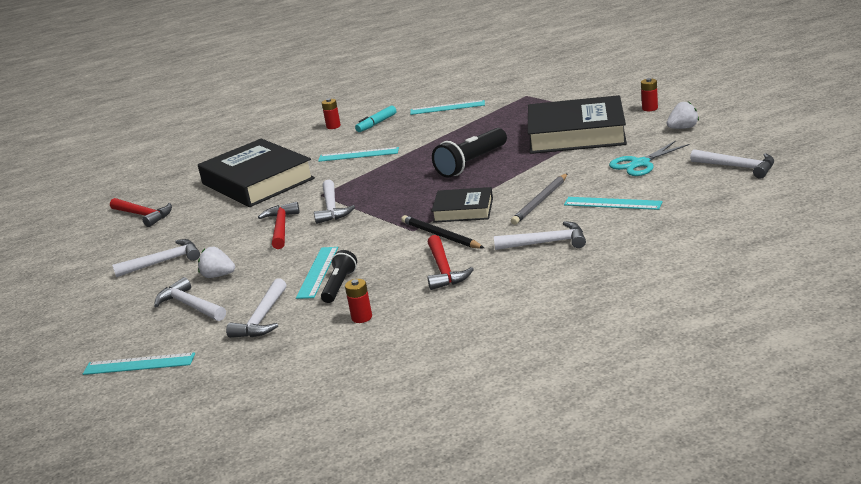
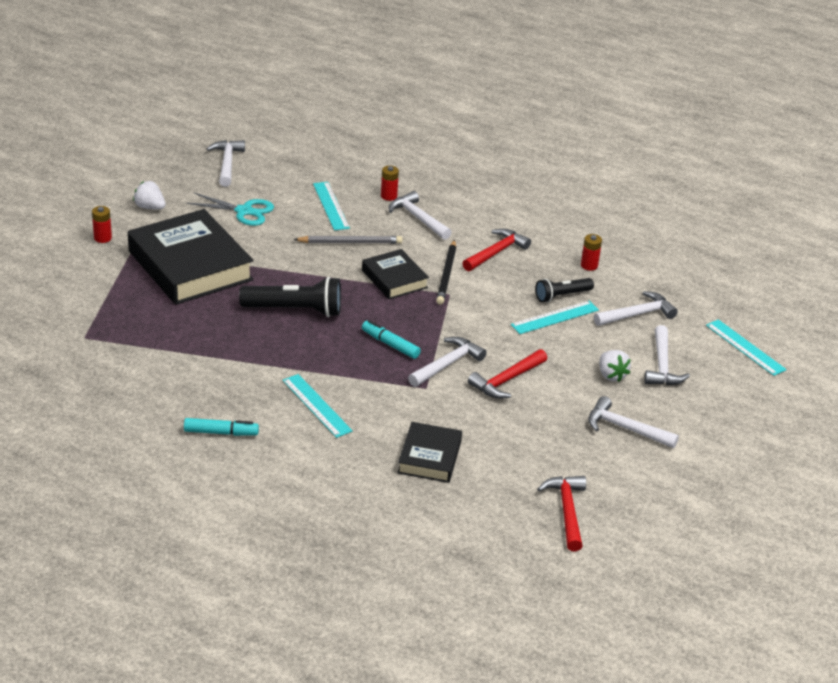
camera: 135 degrees left, 10 degrees up
(258, 181) = (429, 457): black book -> black book, size x0.53
(333, 126) = (246, 472): red battery -> red battery (388, 196)
(384, 191) = (390, 344): none -> turquoise marker
(447, 107) = (145, 390): turquoise ruler -> none

